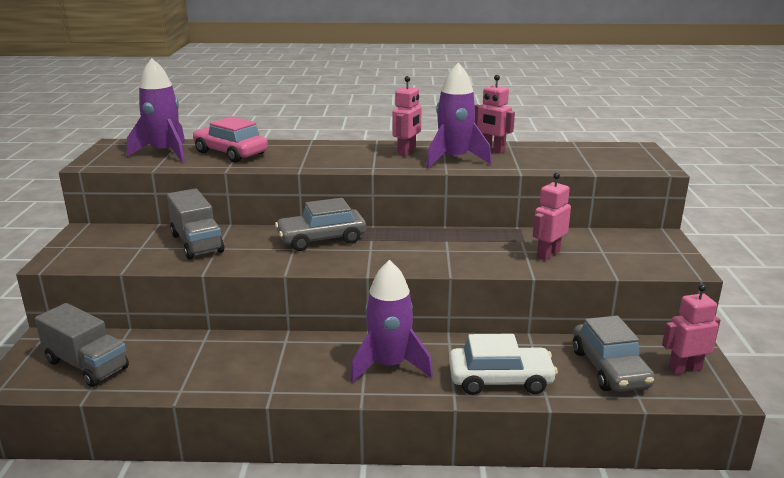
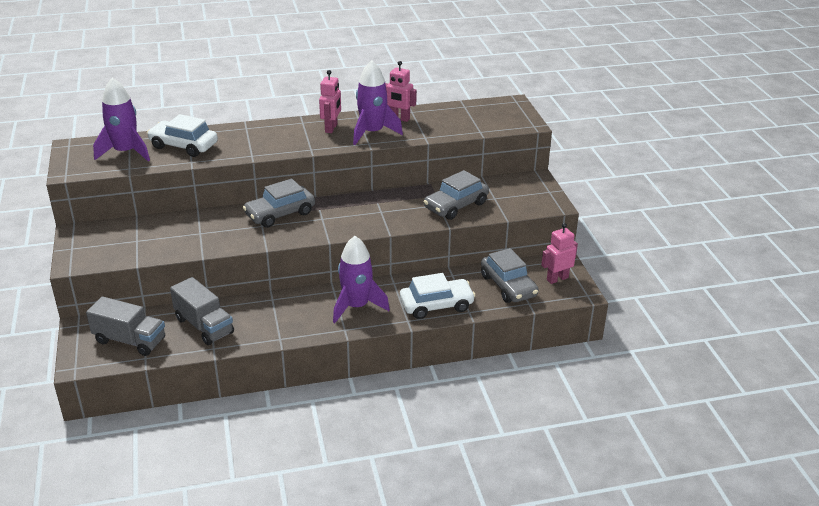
camera: 15 degrees left, 10 degrees up
(197, 243) = (181, 231): grey truck -> grey truck (204, 326)
(231, 153) = (183, 146): pink car -> white car
(548, 254) = (456, 206): pink robot -> grey car

